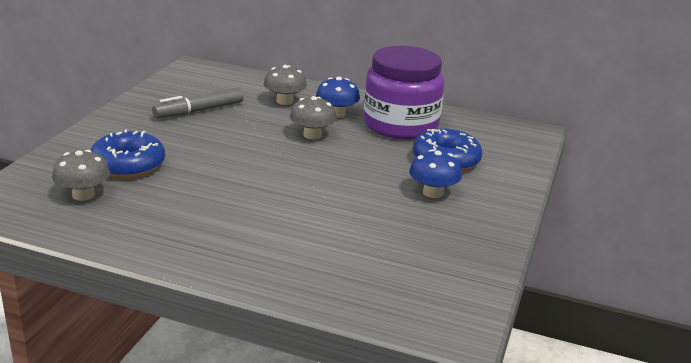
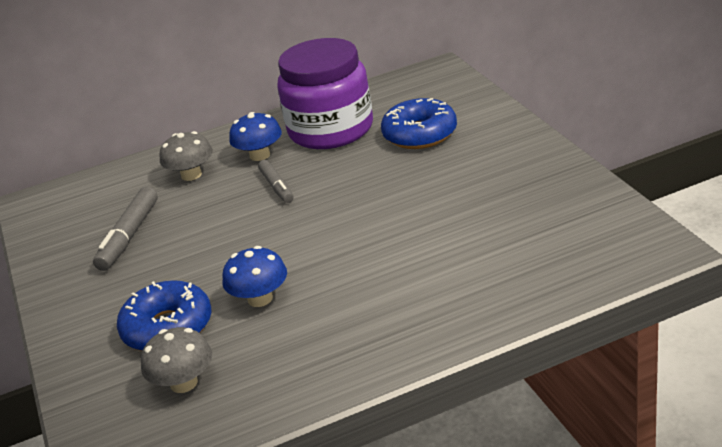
camera: 35 degrees left, 5 degrees up
(312, 135) = (277, 187): grey mushroom -> grey marker
(433, 193) = (459, 166): blue mushroom -> blue mushroom (260, 298)

